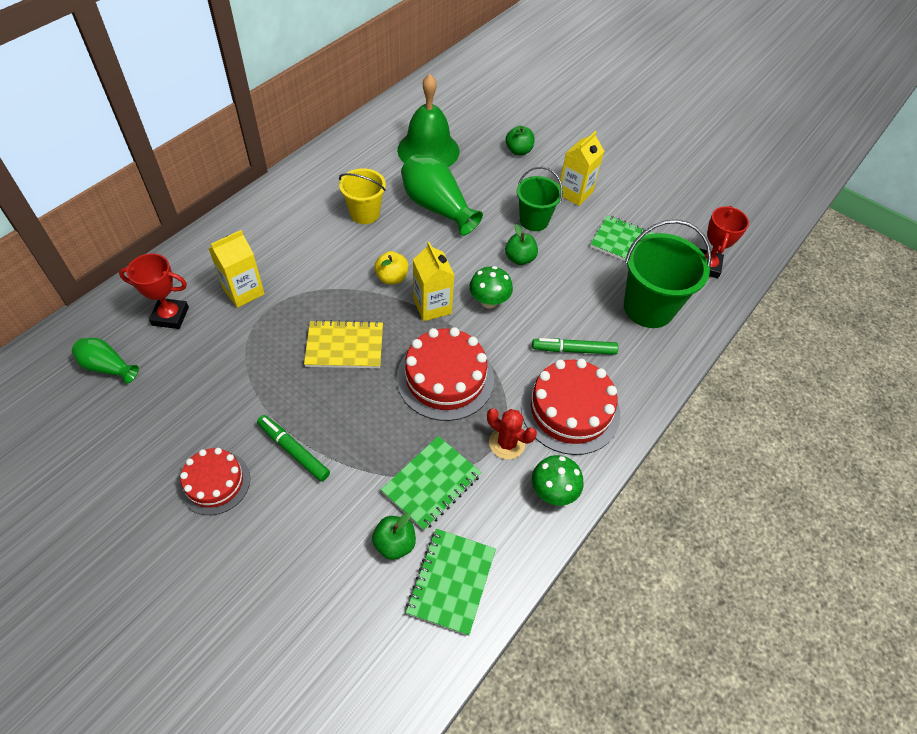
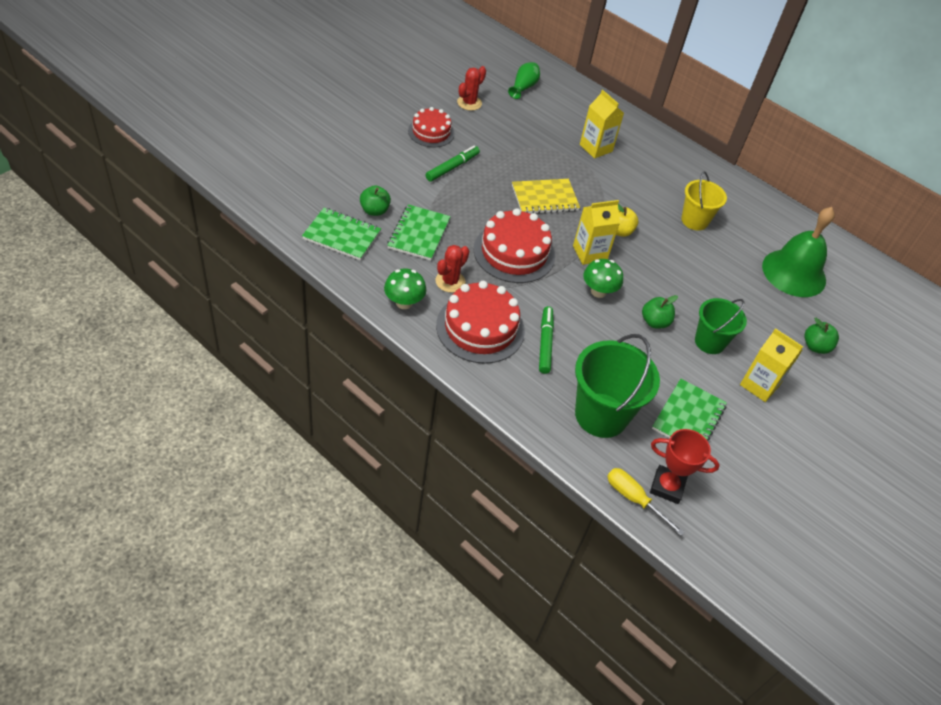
camera: 90 degrees right, 5 degrees down
(143, 435) = (469, 103): none -> red cactus
(170, 316) = (569, 113): red trophy -> none
(344, 346) = (545, 198): yellow notebook -> yellow notebook turned 75 degrees clockwise
(431, 483) = (419, 234): green notebook -> green notebook turned 60 degrees clockwise
(437, 207) = (713, 270): green vase -> none
(728, 289) = (634, 499): none -> yellow screwdriver

